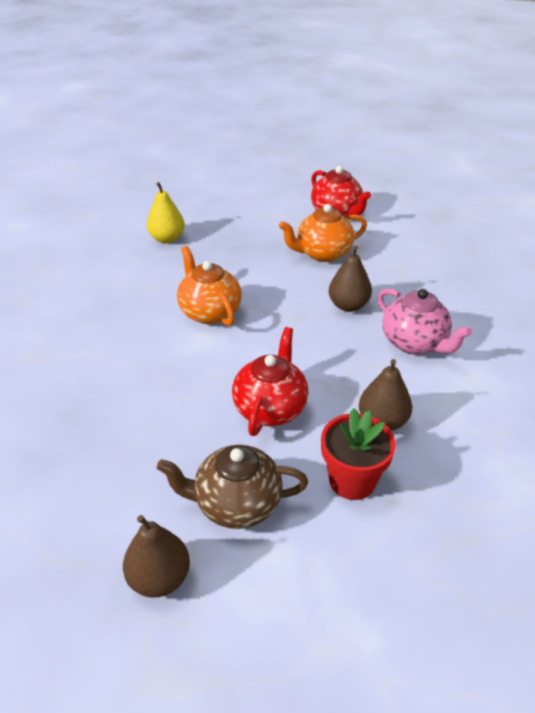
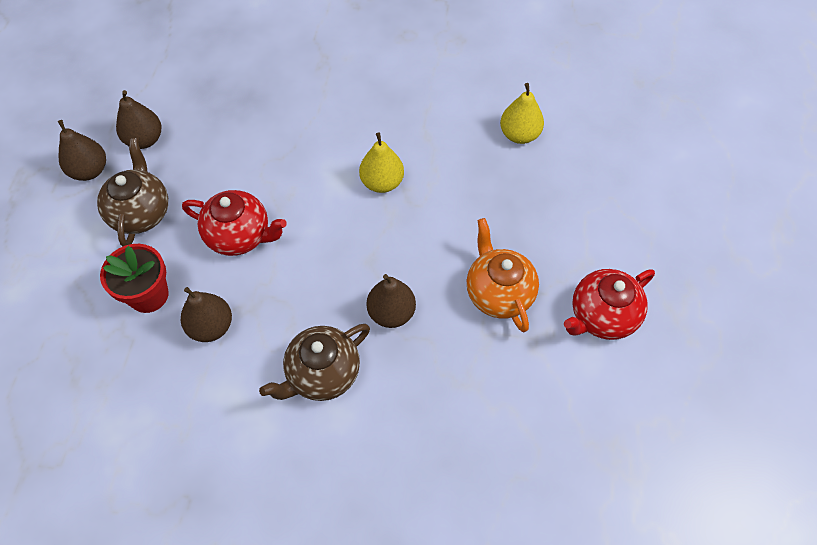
camera: 90 degrees right, 20 degrees up
(115, 517) = (144, 140): none -> brown pear
(209, 312) = (382, 182): orange teapot -> yellow pear
(414, 343) = (322, 374): pink teapot -> brown teapot

